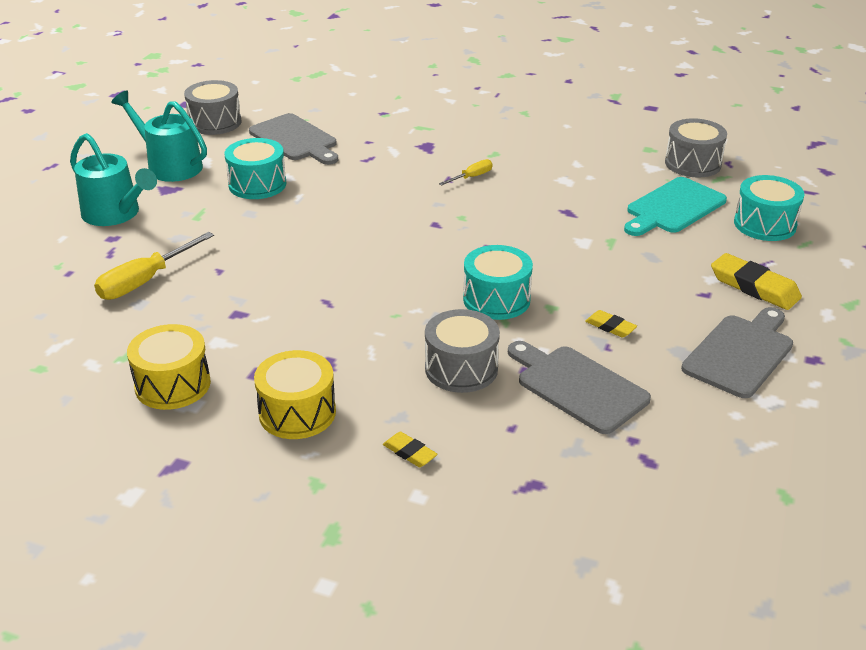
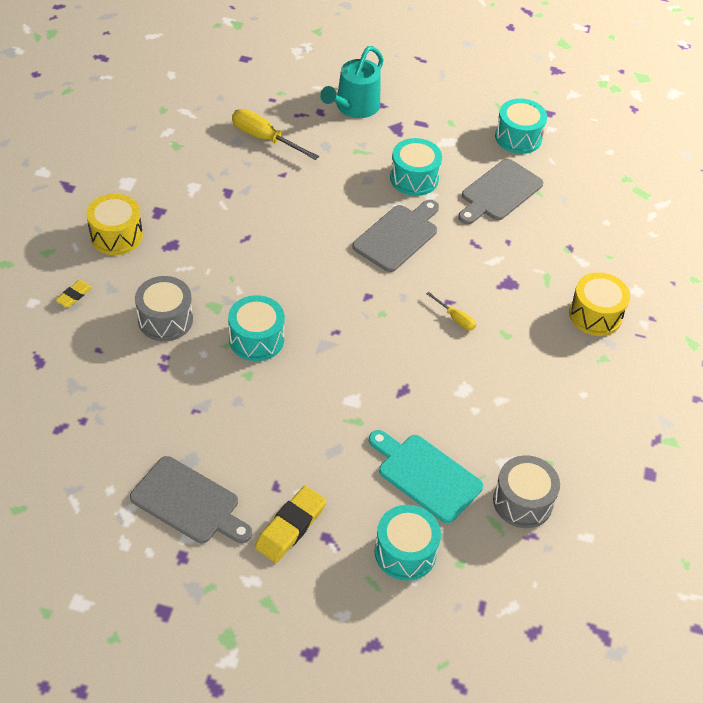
camera: 80 degrees right, 15 degrees up
(170, 166) = (434, 123): turquoise watering can -> none
(173, 385) = (146, 172): yellow drum -> yellow drum (595, 315)
(215, 122) = (518, 137): grey drum -> turquoise drum
(577, 387) = (144, 389): grey cutting board -> grey cutting board (398, 236)
(610, 327) = (222, 414): yellow eraser -> none

